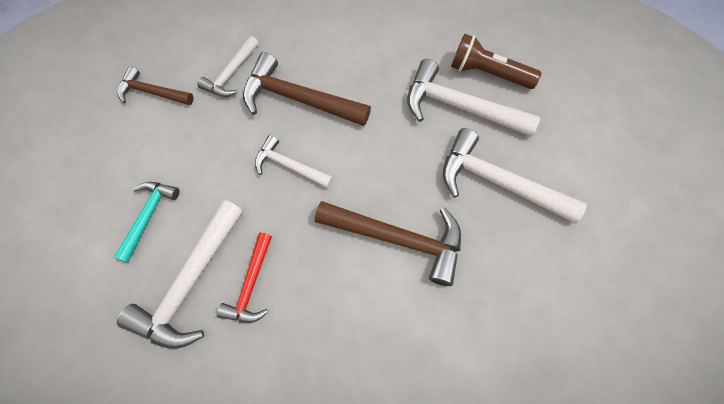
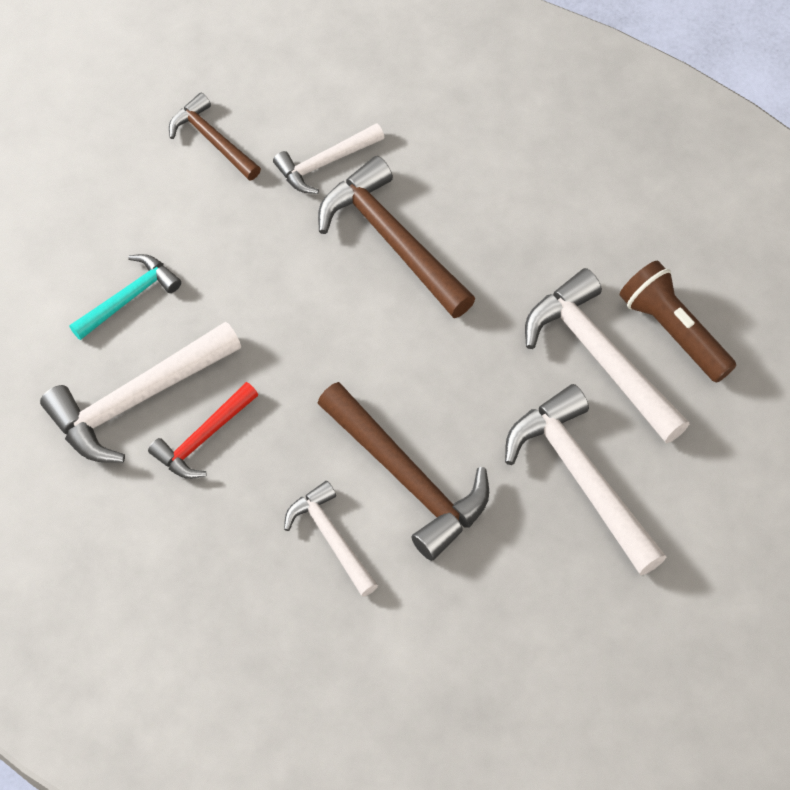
camera: 30 degrees right, 5 degrees down
(289, 166) = (329, 321): white hammer -> white hammer (331, 537)

